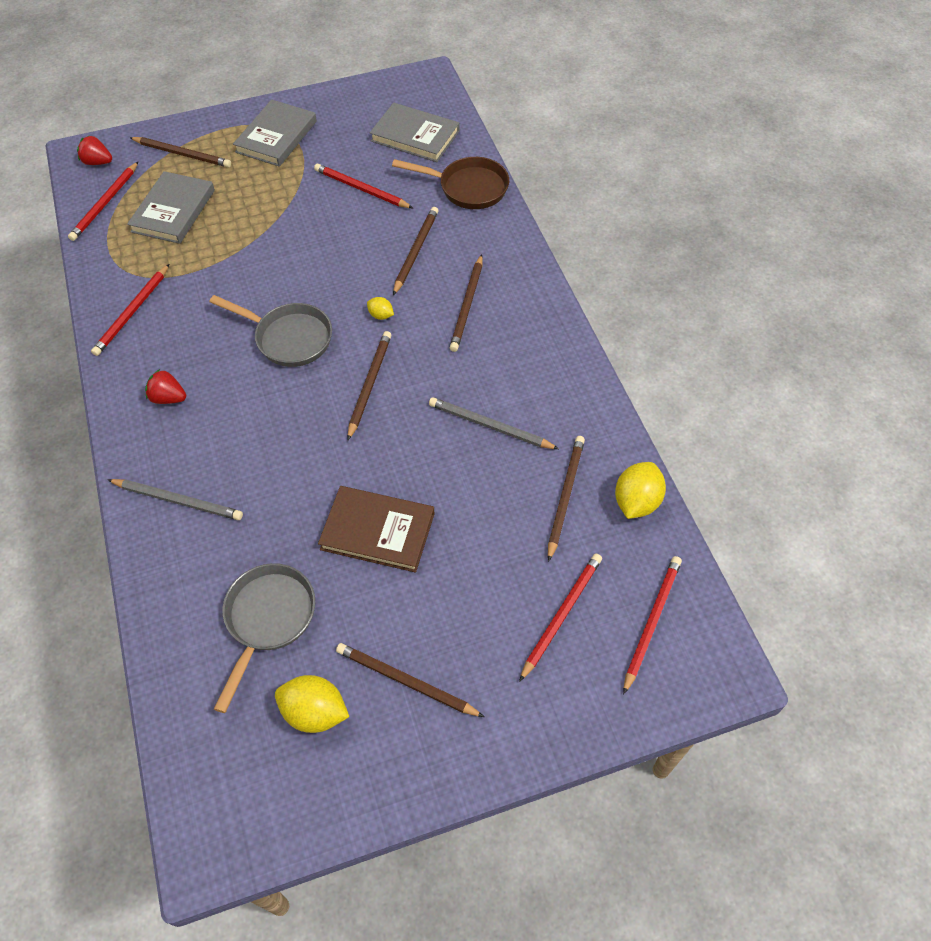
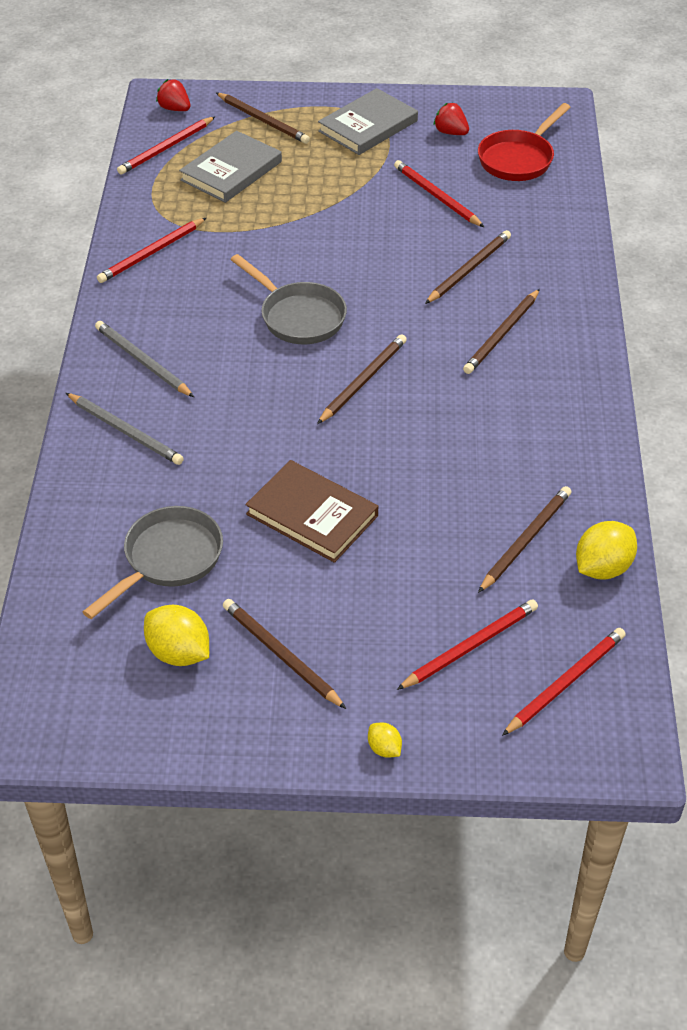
camera: 20 degrees right, 10 degrees down
(168, 398) = (154, 338): red strawberry -> red strawberry (451, 132)
(381, 315) = (404, 320): yellow lemon -> yellow lemon (384, 748)
(415, 136) = (518, 159): grey book -> red pan
(468, 188) = (554, 222): brown pan -> none
(490, 426) = (474, 453): grey pencil -> grey pencil (143, 362)

